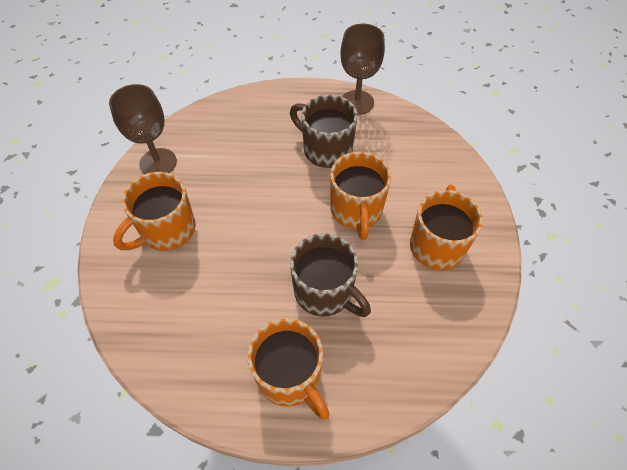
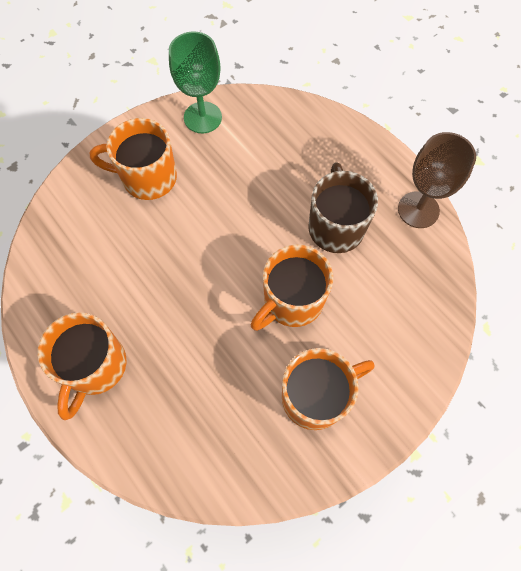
camera: 50 degrees right, 10 degrees up
(158, 163) = (202, 117): brown goblet -> green goblet
(325, 292) = (188, 337): brown mug -> none

